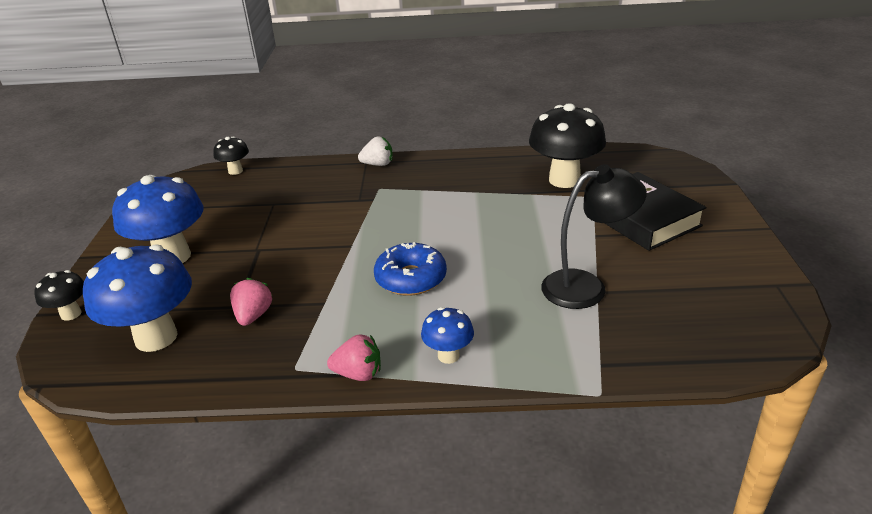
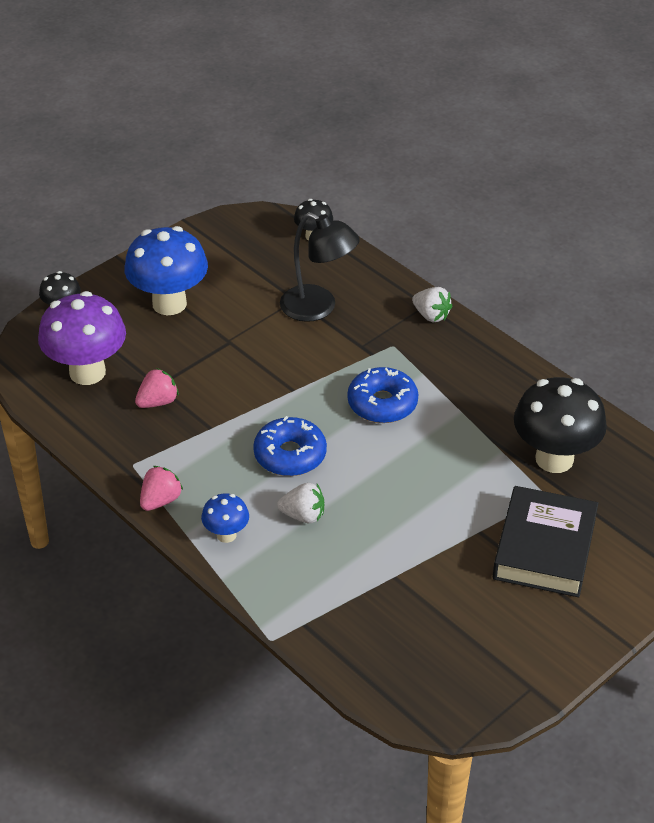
camera: 45 degrees right, 10 degrees up
(156, 337) = (87, 372): blue mushroom -> purple mushroom
(358, 374) = (160, 500): pink strawberry -> pink strawberry turned 105 degrees counterclockwise
(423, 216) = (382, 404): none -> blue donut
(481, 303) = (303, 515): none -> white strawberry
(586, 286) = (393, 565): black lamp -> black lamp (318, 308)

